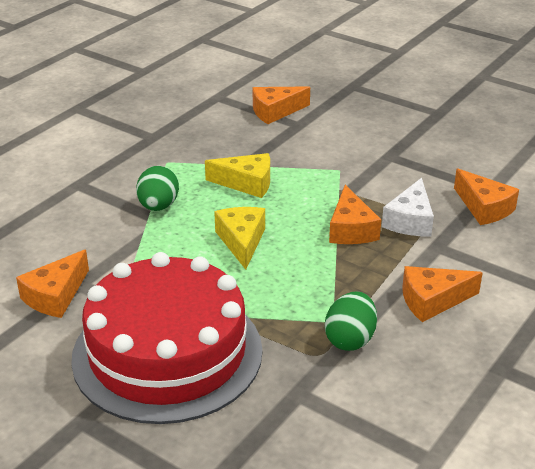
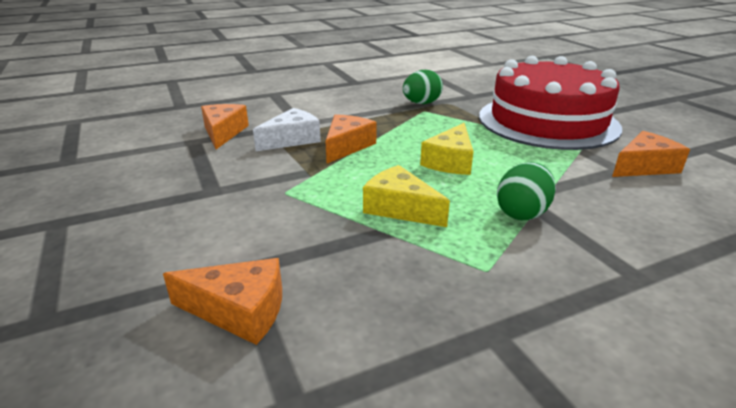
camera: 150 degrees left, 5 degrees down
(432, 301) = (349, 105): orange cheese -> none

